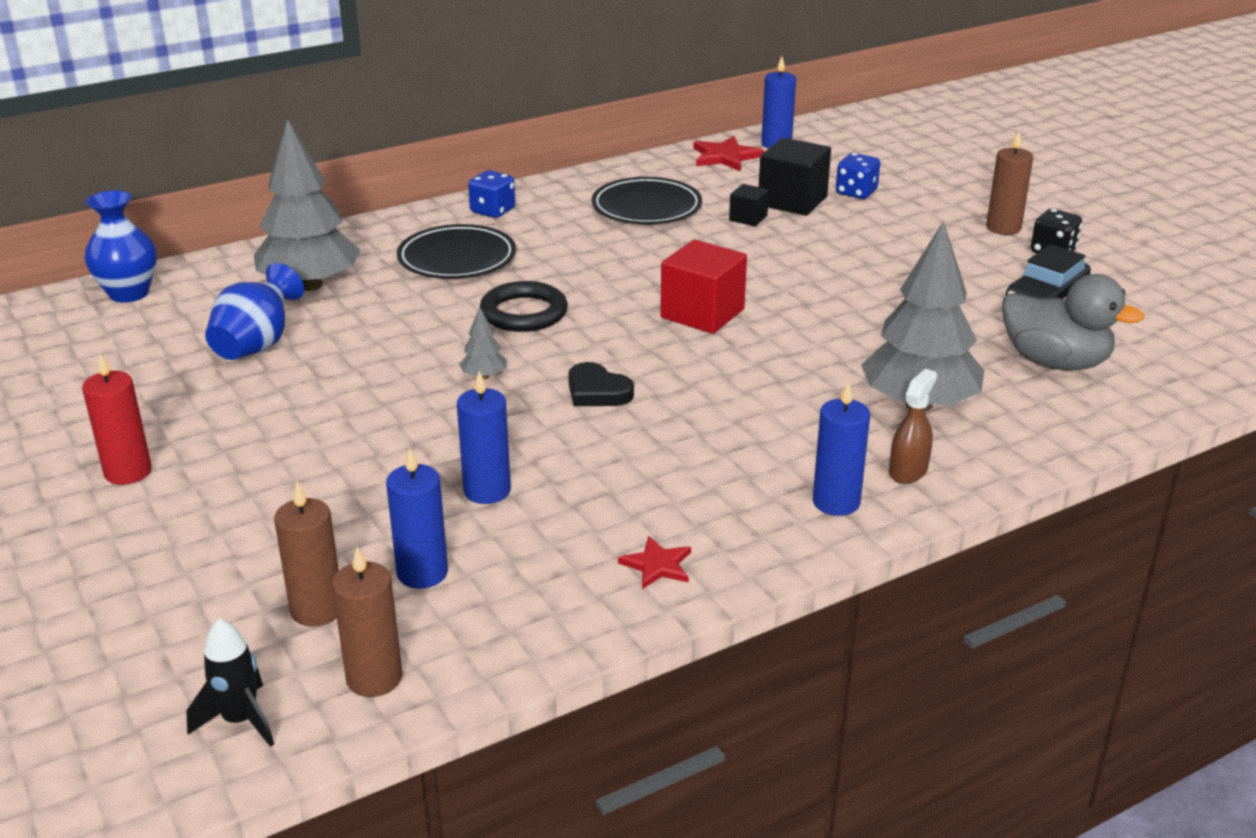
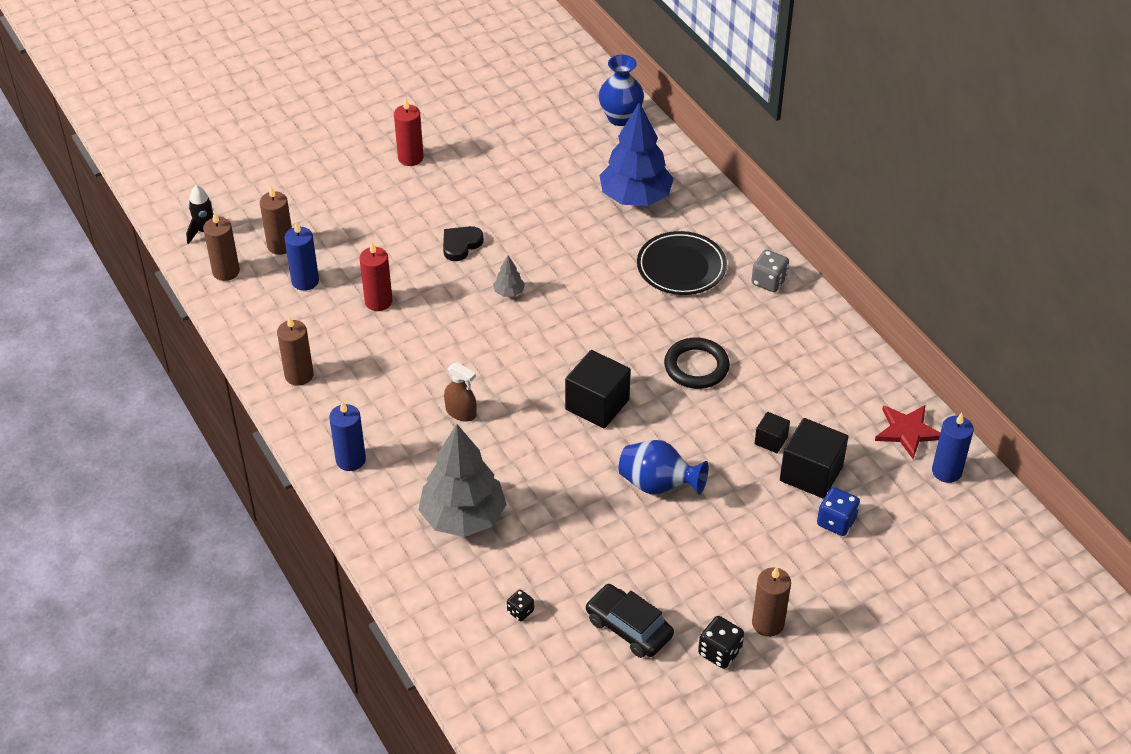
camera: 90 degrees right, 15 degrees up
(257, 345) = (550, 185): blue vase -> blue vase (658, 485)
(310, 285) = (635, 198): grey tree -> blue tree
(487, 491) = (378, 301): blue candle -> red candle
(492, 211) = (769, 281): blue dice -> grey dice
(524, 313) = (596, 307): black ring -> black ring (696, 367)
(597, 391) = (487, 347): black heart -> black heart (461, 245)
(646, 207) = (786, 375): black plate -> none
(657, 565) = (299, 375): red star -> brown candle
(702, 313) = (597, 404): red cube -> black cube
(908, 471) = (381, 500): brown spray bottle -> brown spray bottle (461, 412)
(1055, 362) = (520, 611): grey duck -> black dice

